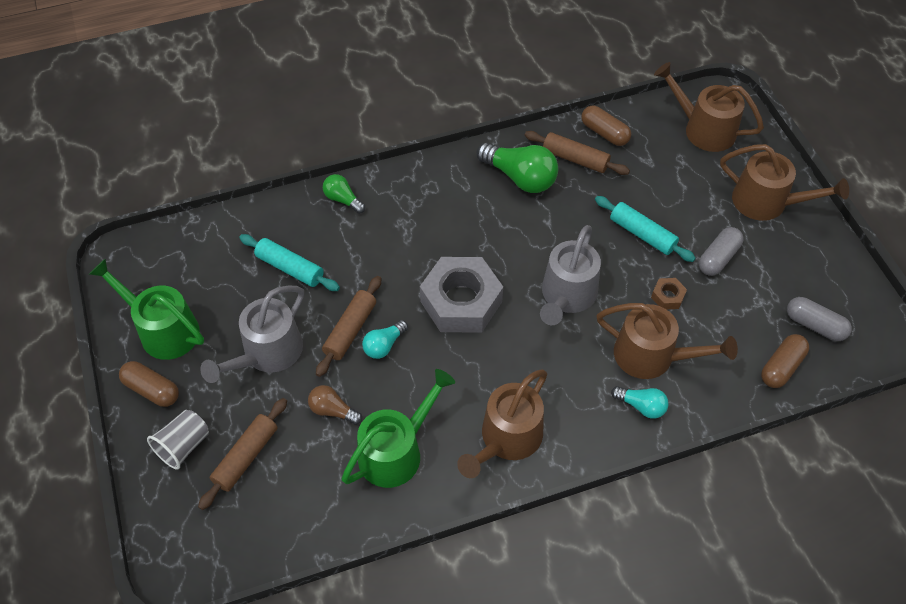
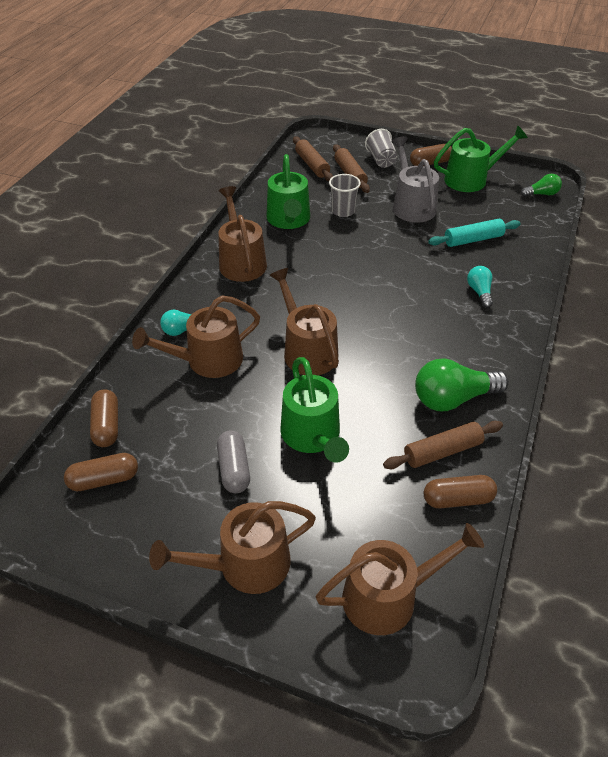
camera: 130 degrees right, 10 degrees down
(333, 410) = (343, 211): brown light bulb -> grey cup
(343, 199) = (519, 289): green light bulb -> green light bulb (541, 194)
(350, 330) = (393, 241): brown rolling pin -> brown rolling pin (312, 165)
(384, 345) = (366, 248): turquoise light bulb -> turquoise light bulb (479, 292)
(461, 301) = (362, 297): grey nut -> none
(566, 296) = (307, 350): grey watering can -> brown watering can
(642, 234) = (312, 436): turquoise rolling pin -> green watering can
(667, 296) = (240, 406): brown nut -> none
(814, 325) = (104, 479): grey capsule -> brown capsule

